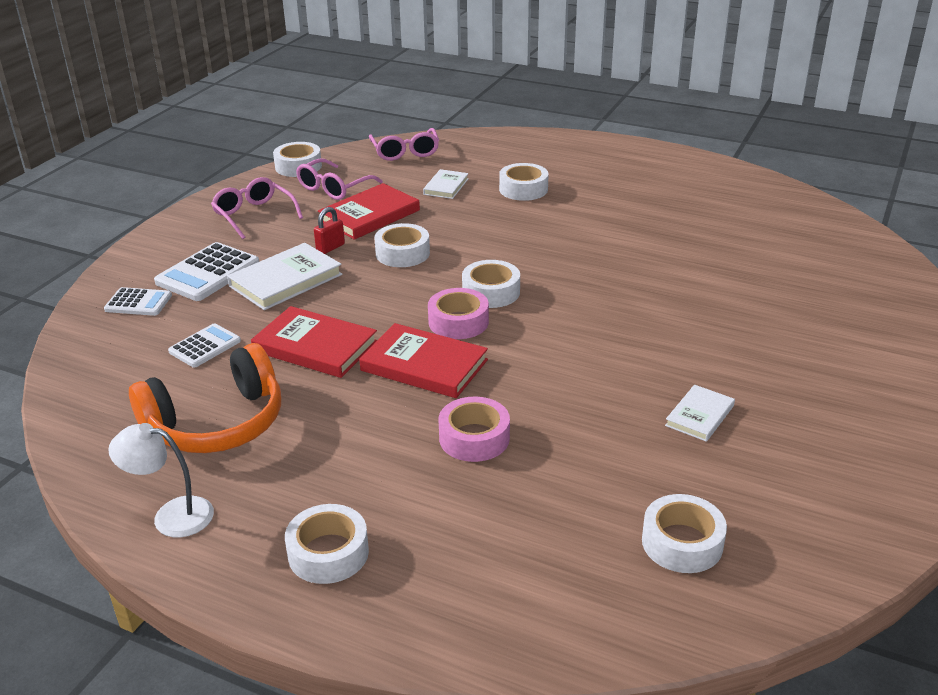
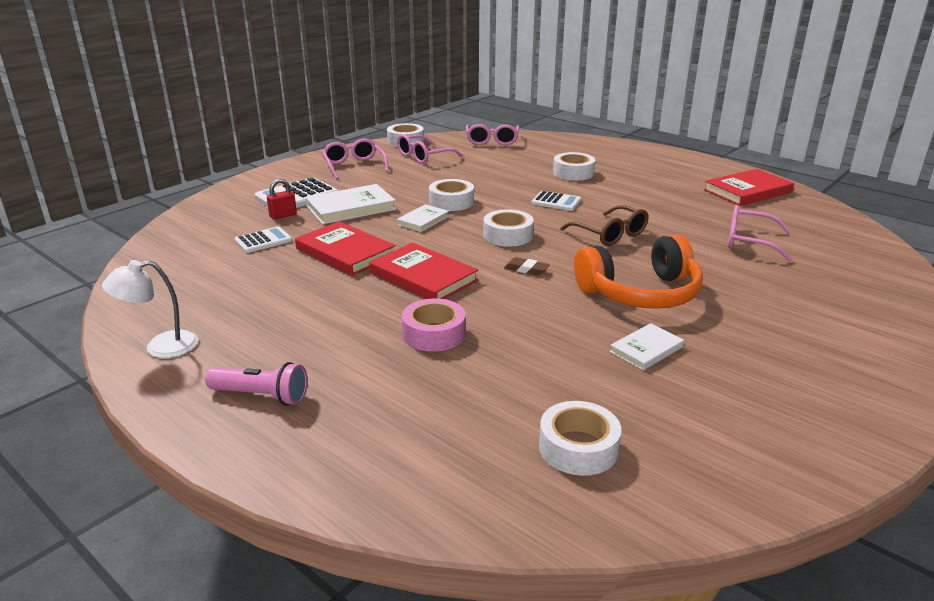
camera: 15 degrees right, 5 degrees down
(138, 303) = (235, 208): white calculator -> white calculator (556, 202)
(171, 515) = (160, 347): white lamp -> white lamp turned 45 degrees counterclockwise
(217, 423) = (237, 291): orange headphones -> orange headphones (640, 293)
(328, 553) = (262, 396): white tape -> pink flashlight
(330, 248) = (398, 192): red padlock -> red padlock (283, 215)
(369, 215) = (440, 176): red book -> red book (747, 191)
(446, 186) = (511, 165): white book -> white book (423, 220)
(458, 322) = (469, 252): pink tape -> none
(533, 335) = (526, 269): none -> brown eraser
(602, 273) = (610, 234): none -> brown glasses
(748, 259) = (748, 241): none -> pink glasses

